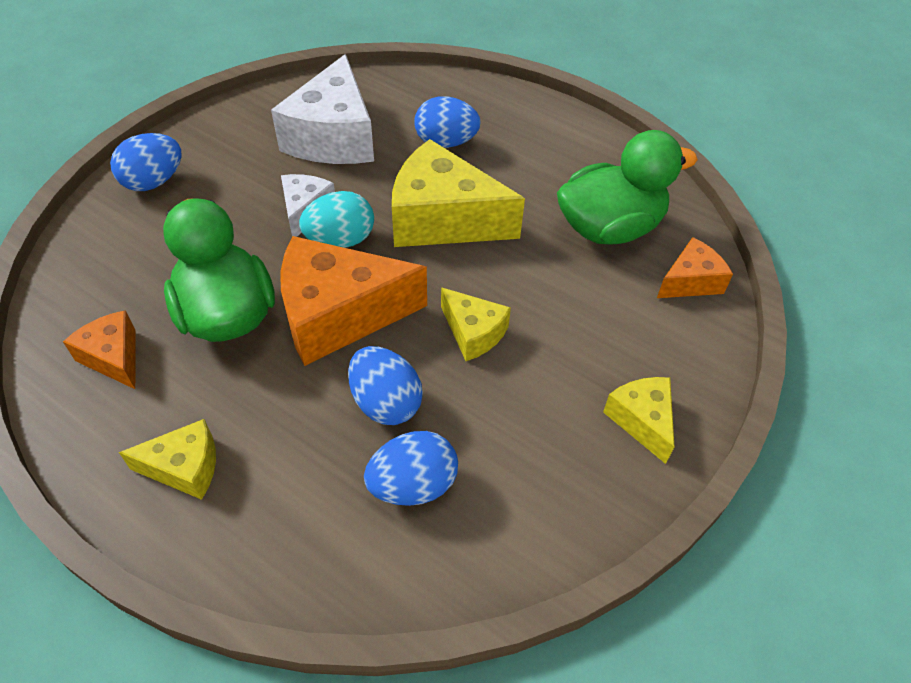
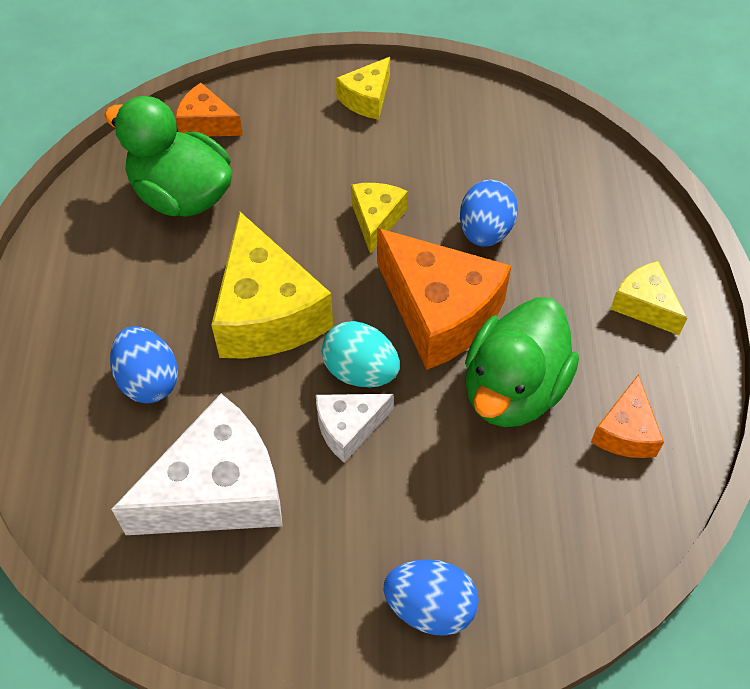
camera: 125 degrees left, 5 degrees up
(413, 485) = (527, 180): blue egg -> none

